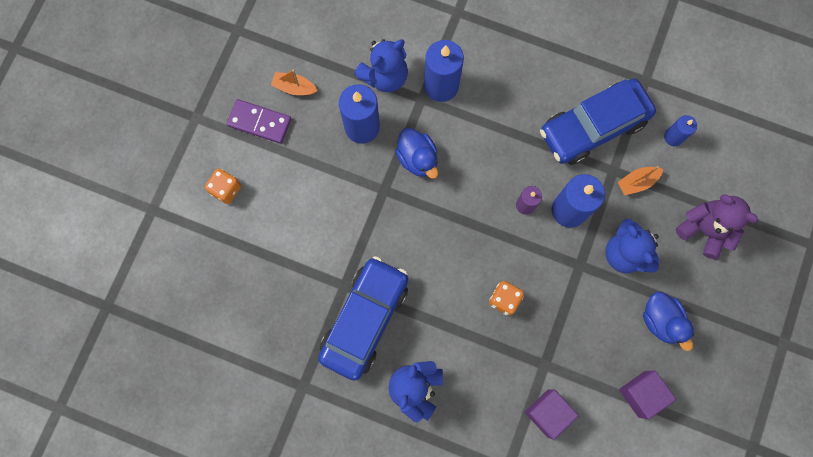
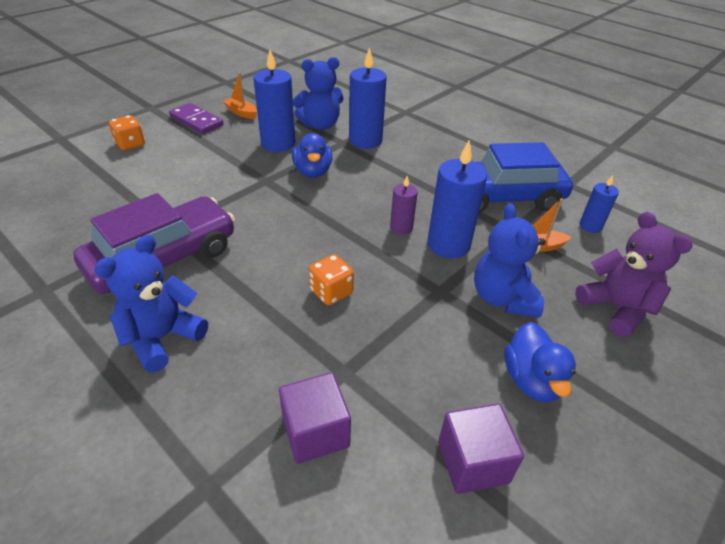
camera: 20 degrees right, 35 degrees down
(365, 319) = (164, 259): blue car -> purple car

